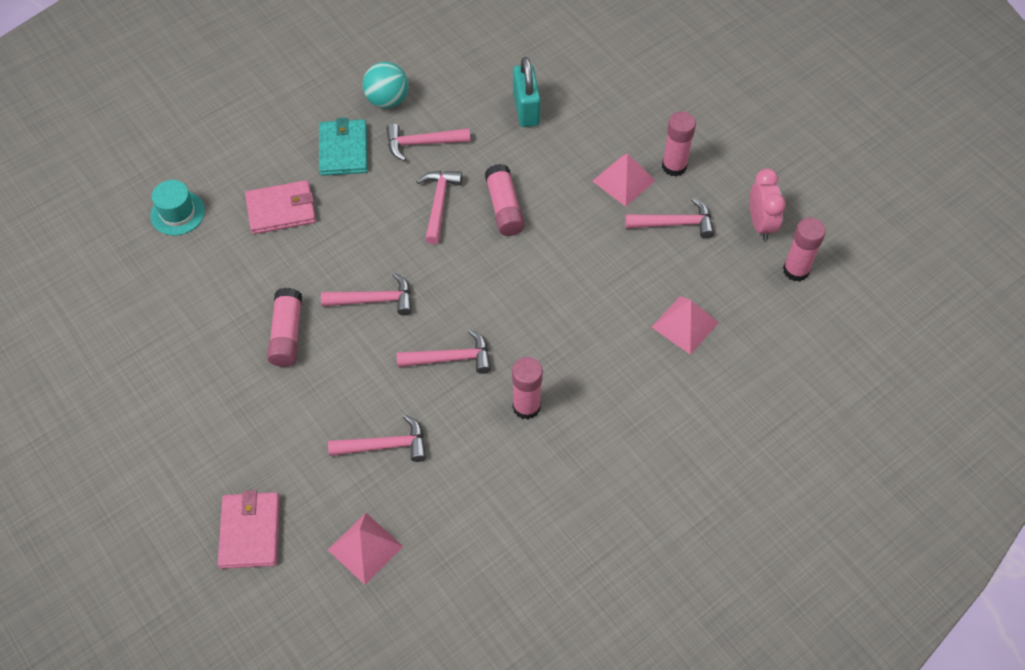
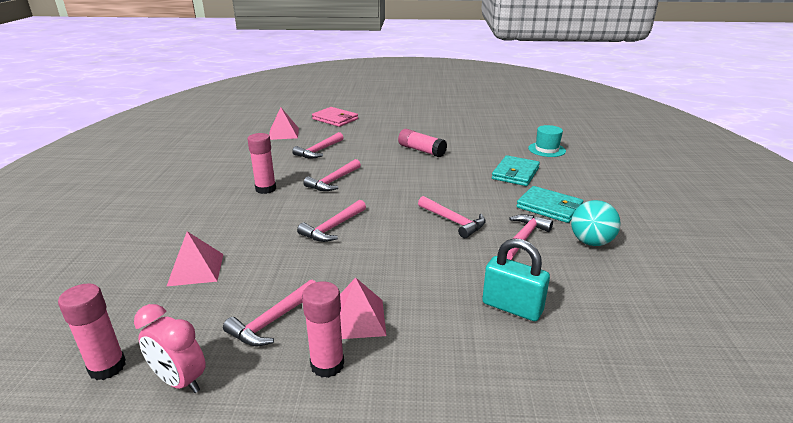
camera: 130 degrees right, 30 degrees down
(281, 210) = (515, 173): pink wallet -> turquoise wallet
(374, 300) = (407, 176): pink hammer -> pink hammer (333, 227)
(504, 208) = (414, 244): pink glue stick -> none

